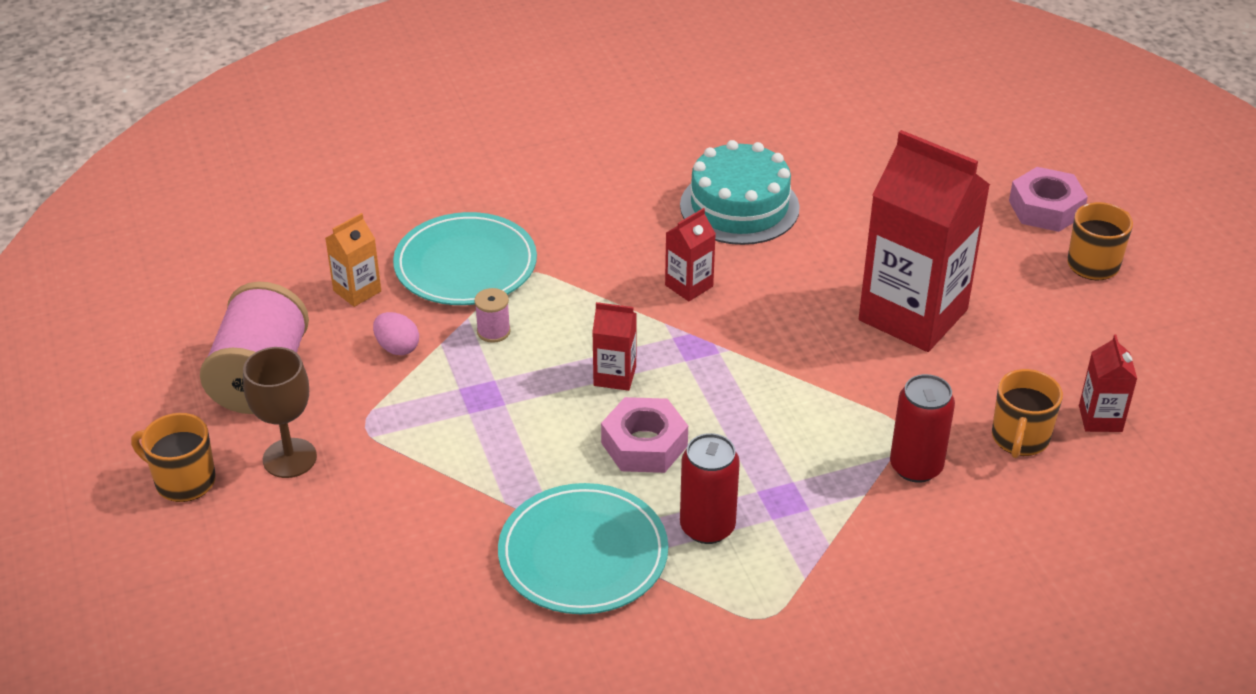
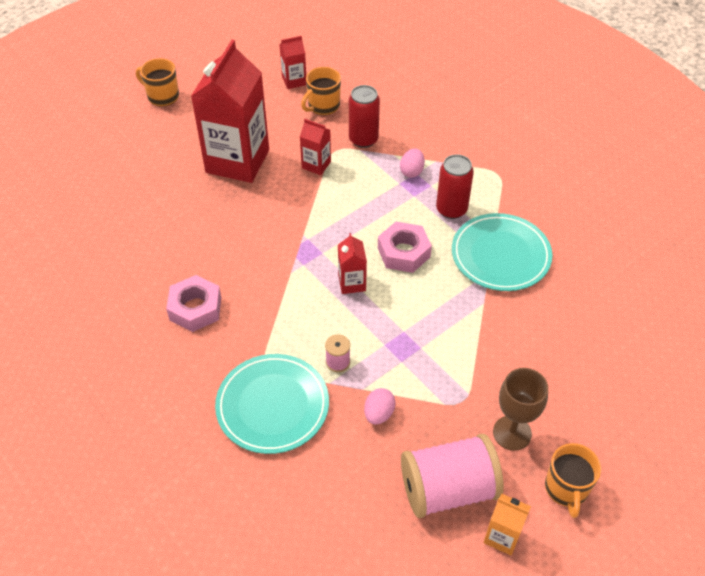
camera: 110 degrees left, 10 degrees up
(357, 291) = (329, 467): orange carton -> orange carton (502, 536)
(689, 286) = (248, 270): red carton -> red carton (316, 165)
(739, 206) = (152, 265): turquoise cake -> none
(815, 505) = (411, 171): none -> pink egg
(1019, 438) = (323, 106): orange mug -> orange mug turned 135 degrees clockwise
(1045, 208) = (112, 121): pink nut -> pink nut (195, 308)

